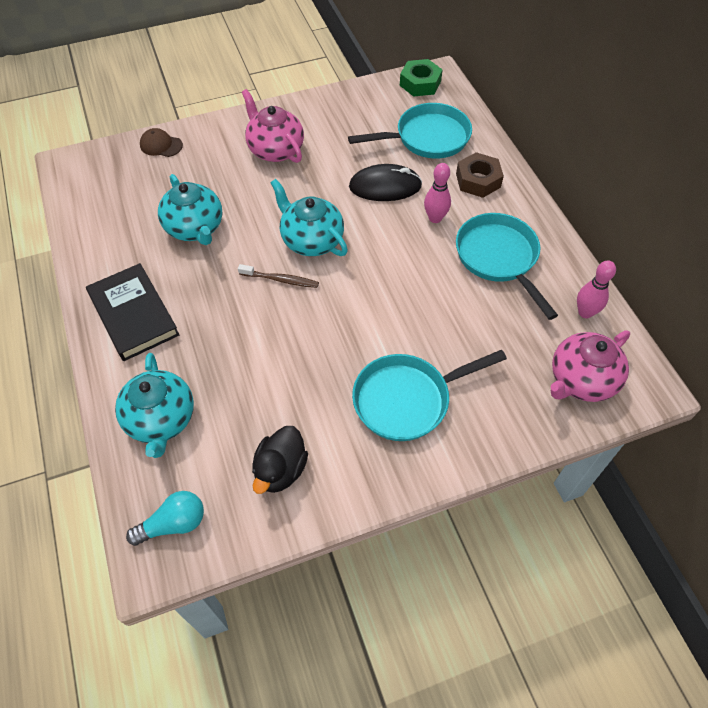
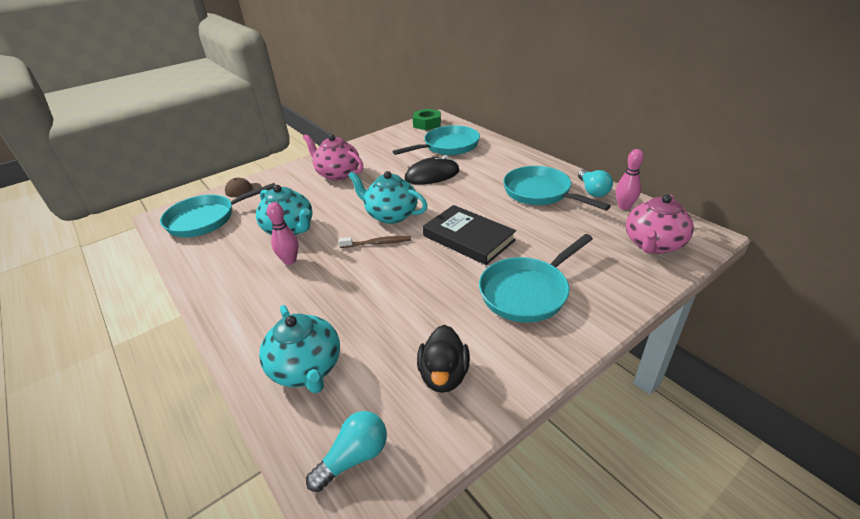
camera: 15 degrees left, 20 degrees down
(112, 183) = (206, 219): none -> turquoise pan
(133, 315) = (252, 297): black book -> black book (468, 238)
(435, 218) = (479, 183): pink bowling pin -> pink bowling pin (290, 261)
(478, 180) = (497, 158): brown nut -> none
(563, 274) = (592, 191): none -> turquoise light bulb

